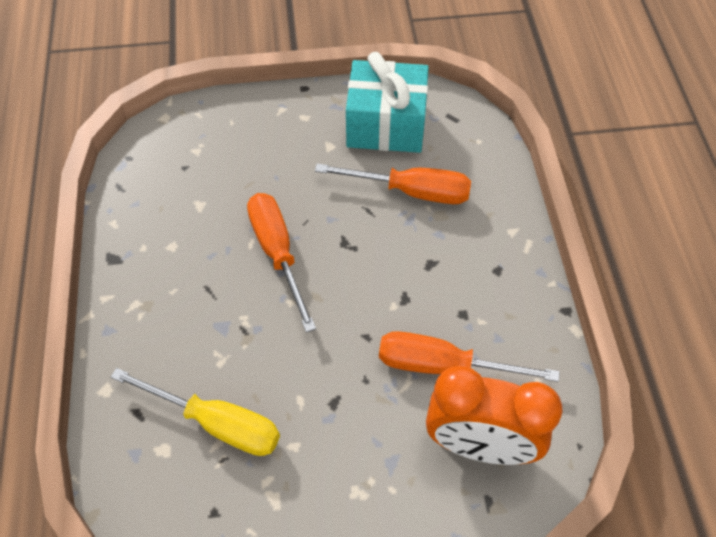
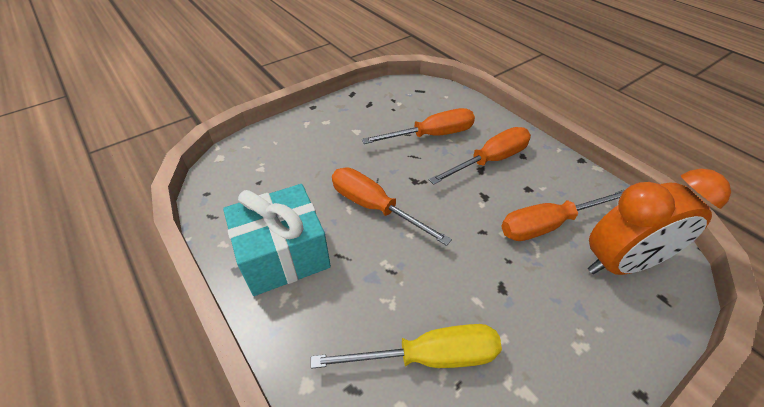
camera: 30 degrees left, 10 degrees down
(386, 125) = (383, 107): turquoise gift -> turquoise gift (283, 254)
(451, 257) = (490, 160): none -> orange screwdriver

